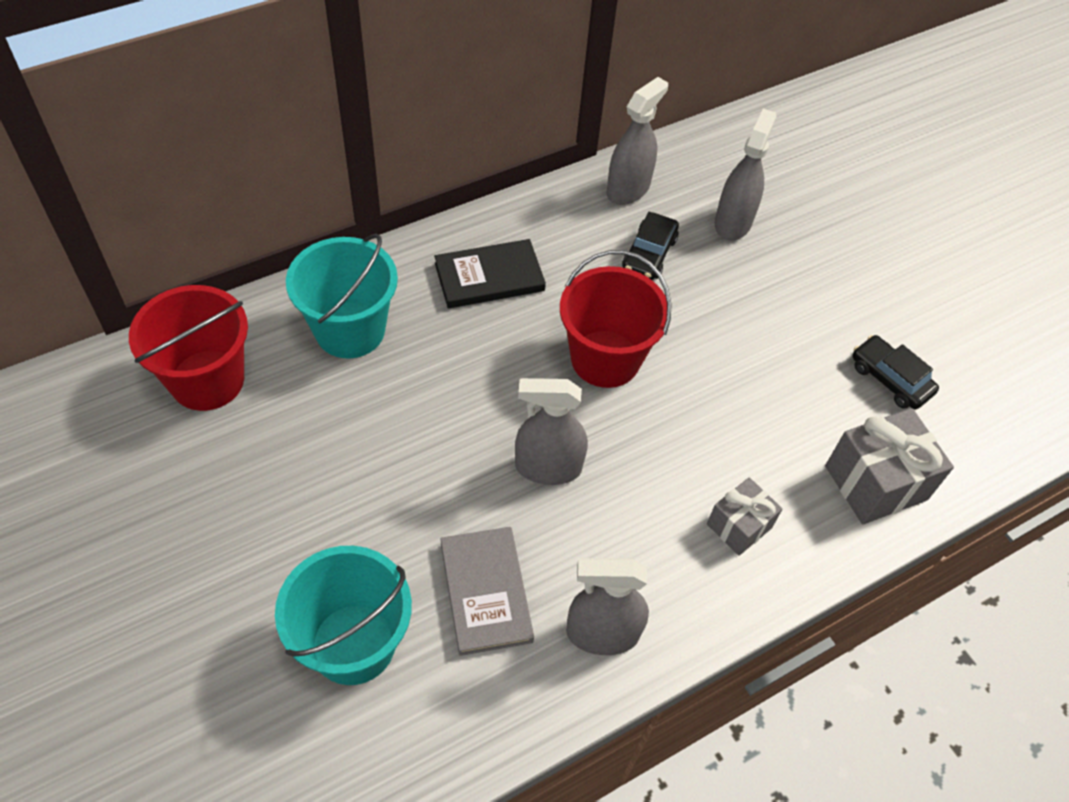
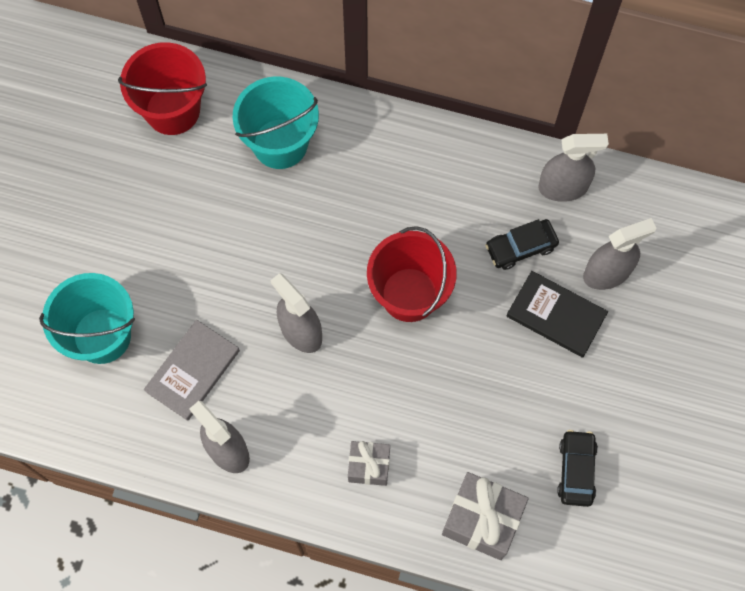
camera: 50 degrees right, 15 degrees up
(489, 277) = (399, 177): black book -> black book (556, 315)

